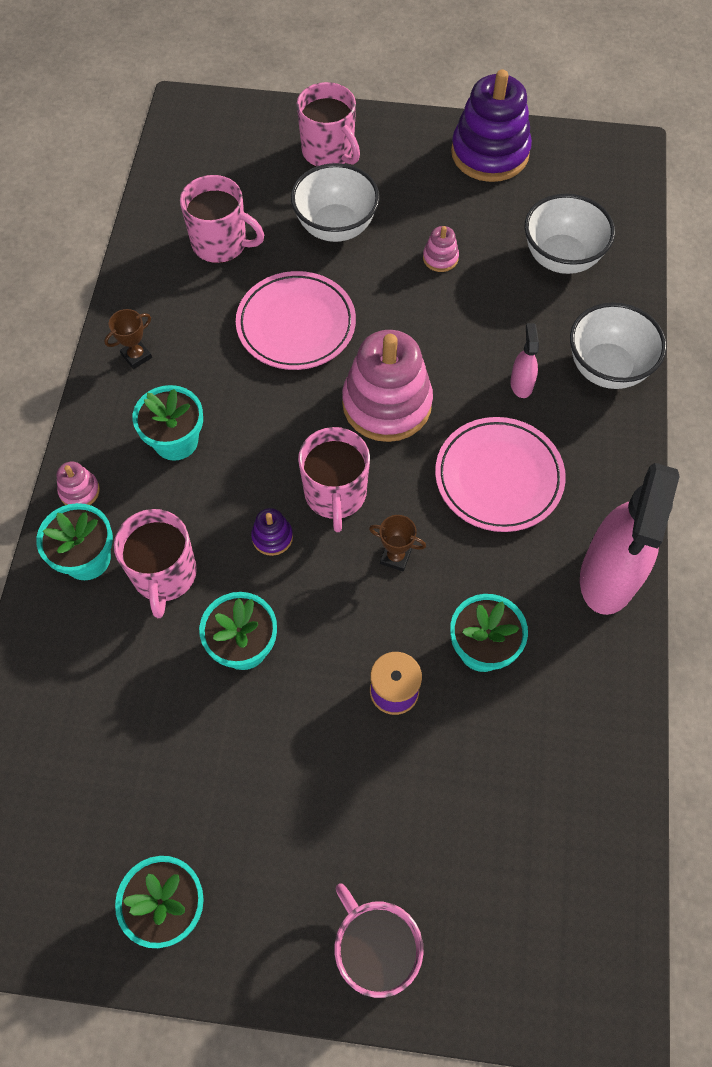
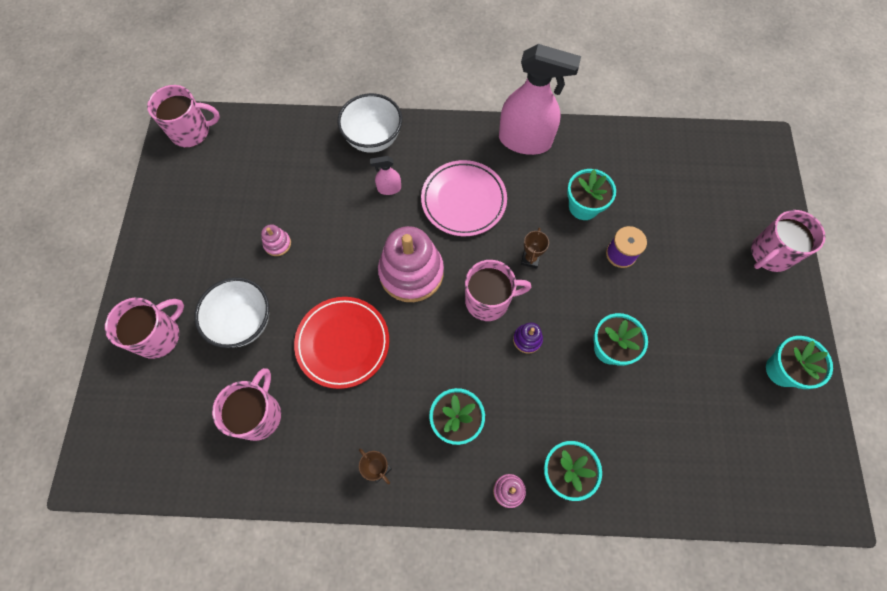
camera: 95 degrees left, 5 degrees up
(164, 575) = (568, 411): pink mug -> pink mug (191, 132)
(296, 325) = (343, 343): pink plate -> red plate
(489, 153) = (172, 213): purple stacking toy -> none
(561, 258) = (279, 165): white bowl -> none

